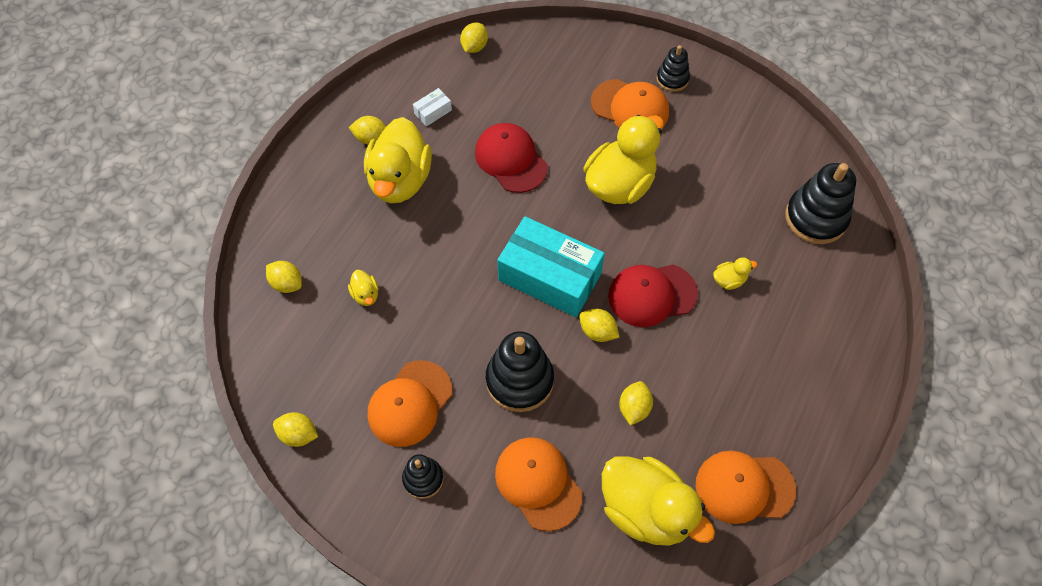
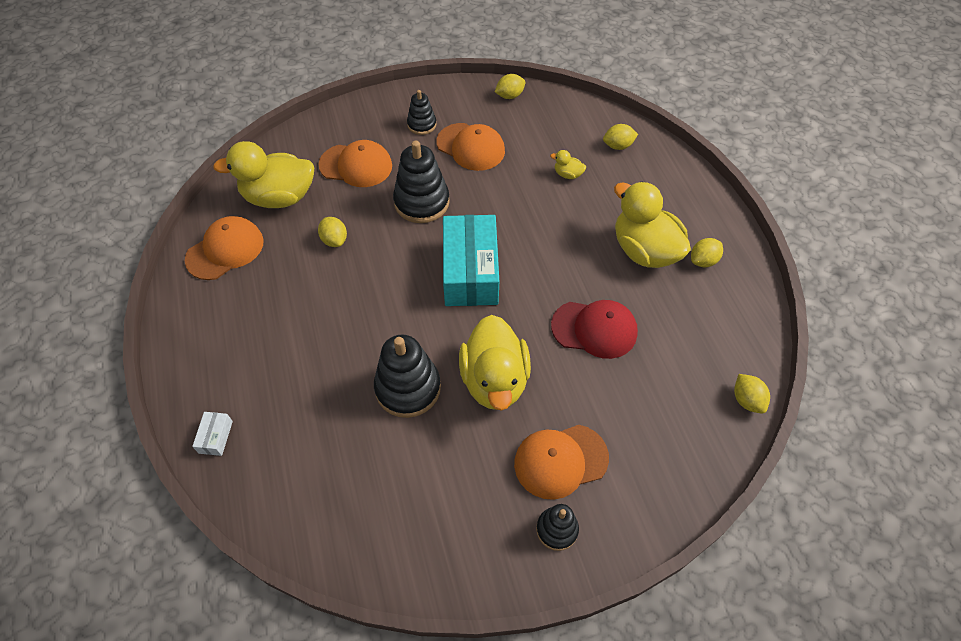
camera: 135 degrees right, 5 degrees down
(409, 403) = (471, 147): orange cap -> orange cap turned 135 degrees clockwise
(433, 112) = (694, 316): white box -> white box (215, 437)
(549, 277) = (470, 272): turquoise box -> turquoise box turned 75 degrees counterclockwise
(597, 332) = (402, 264): yellow lemon -> none
(651, 295) = (388, 316): red cap -> none
(729, 280) = (339, 373): yellow duck -> none
(815, 218) = (306, 492): black stacking toy -> black stacking toy (408, 388)

